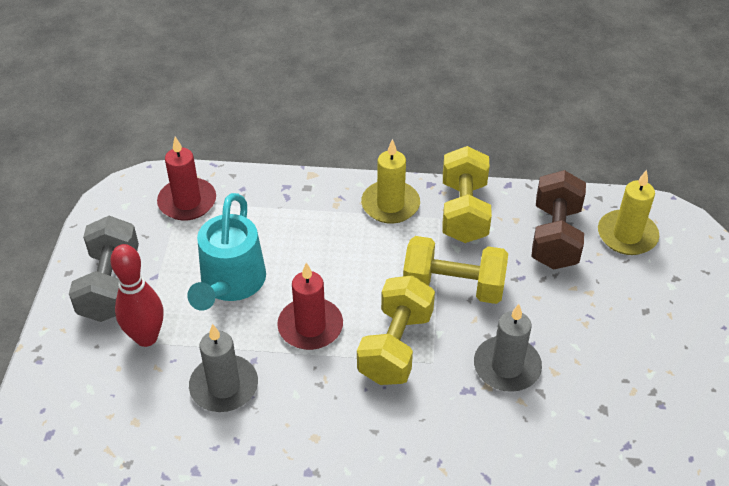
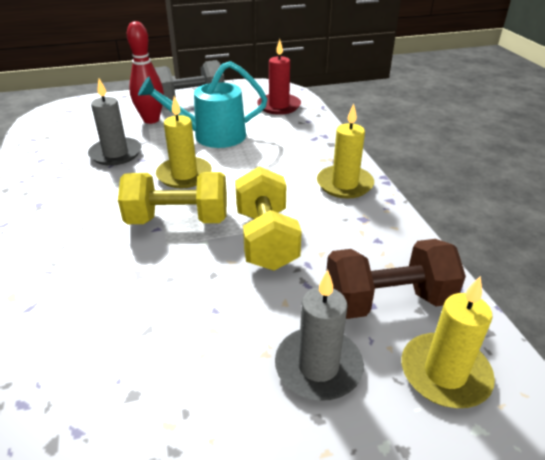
camera: 70 degrees right, 10 degrees down
(310, 326) = (184, 175): red candle -> yellow candle
(464, 212) = (371, 227): yellow dumbbell -> none
(507, 367) = (175, 296): grey candle -> grey candle (318, 366)

